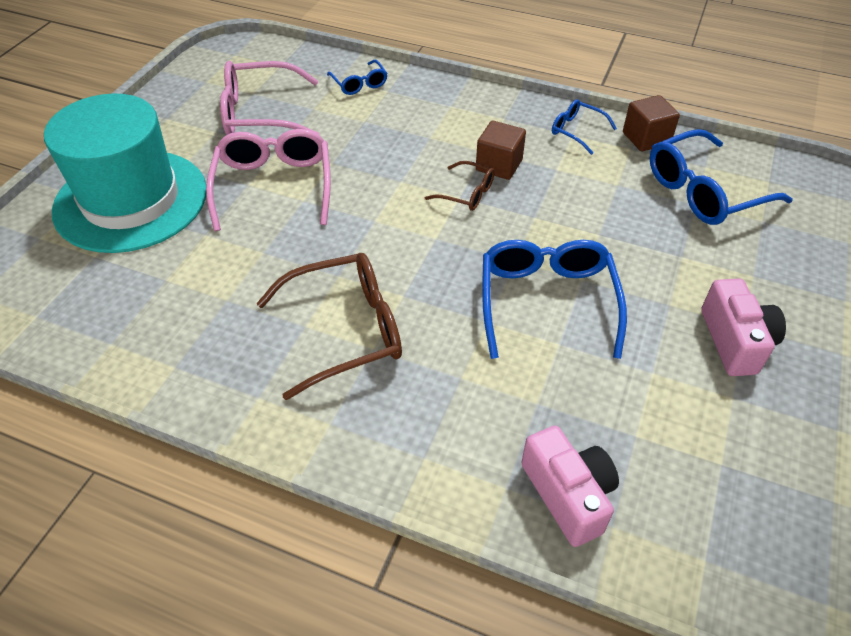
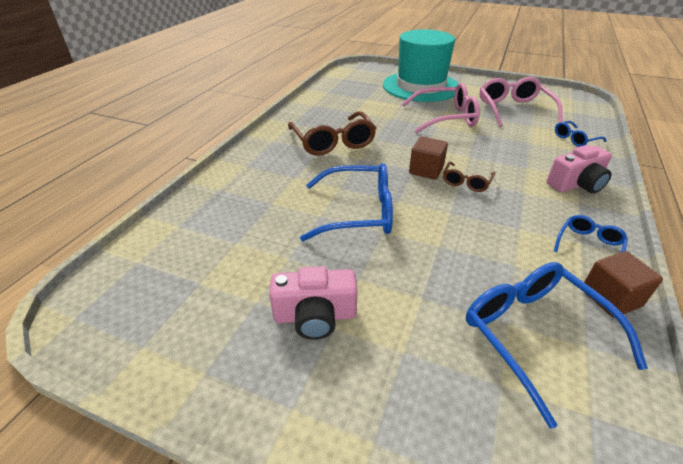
camera: 90 degrees right, 10 degrees down
(499, 165) = (508, 198): brown cube -> brown cube (426, 170)
(568, 494) = (205, 210): pink camera -> pink camera (576, 184)

